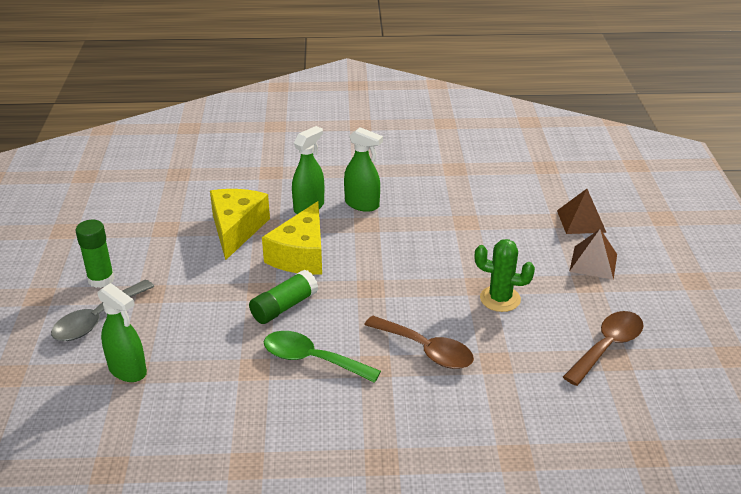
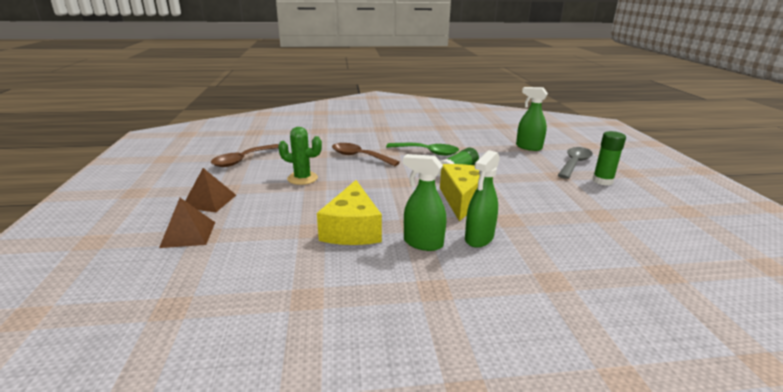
camera: 175 degrees right, 10 degrees down
(236, 229) = (534, 216): yellow cheese -> yellow cheese (352, 229)

